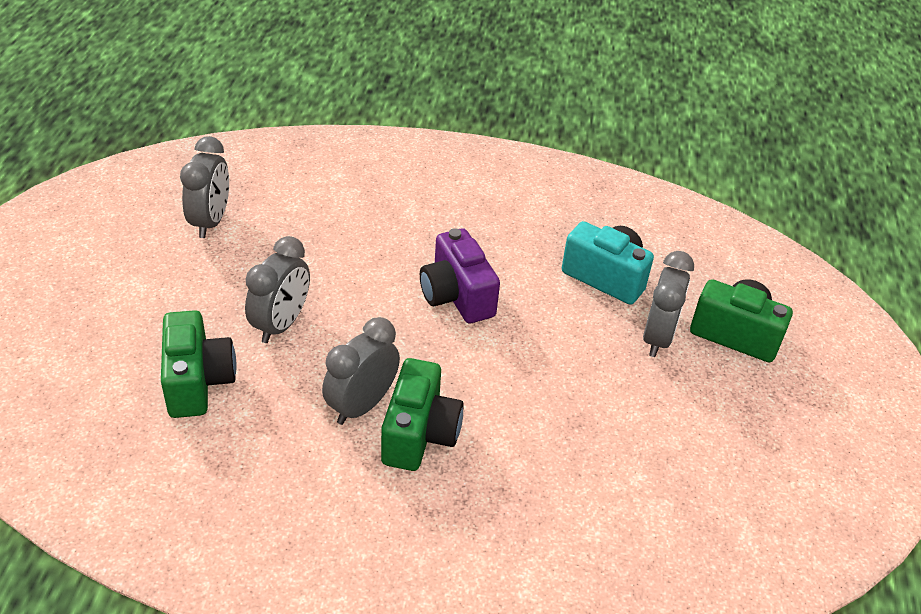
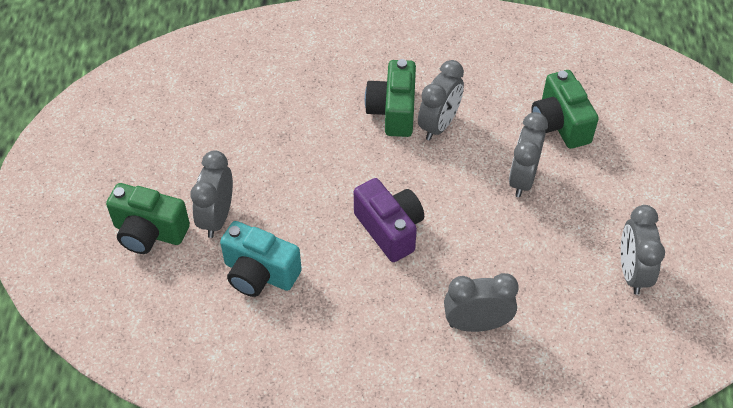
camera: 175 degrees right, 10 degrees up
(389, 206) = (476, 324): none -> grey clock

